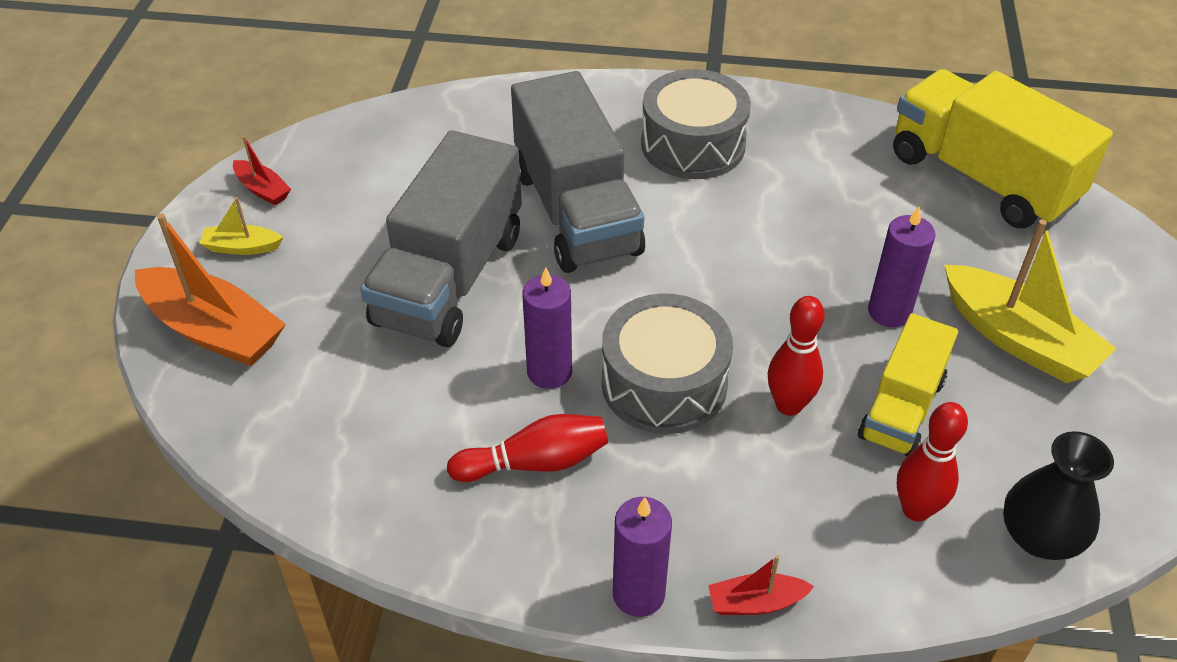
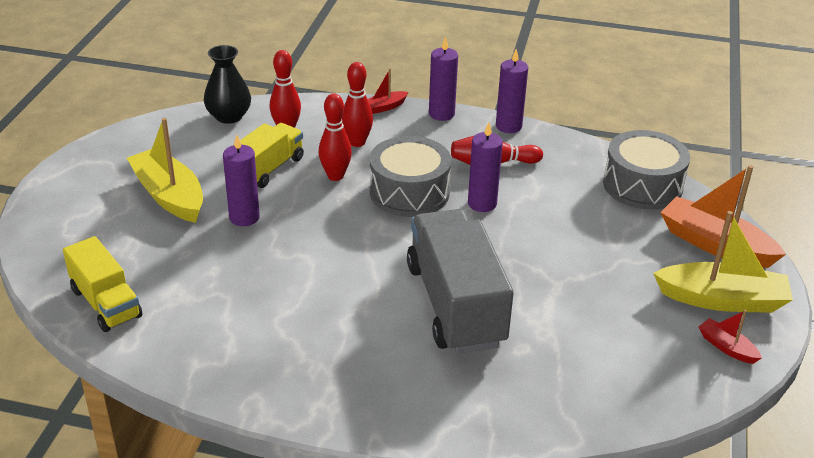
camera: 175 degrees left, 10 degrees down
(242, 247) = (722, 299): yellow boat -> yellow boat, size x2.07
(449, 278) = (554, 264): grey truck -> none
(504, 570) = (508, 126): none -> purple candle
(693, 144) = (341, 357): grey drum -> grey drum (642, 185)
(756, 602) = (384, 107): red boat -> red boat turned 150 degrees clockwise
(778, 490) = (357, 142): none -> red bowling pin
(982, 178) = (106, 303): yellow truck -> yellow truck, size x0.59

